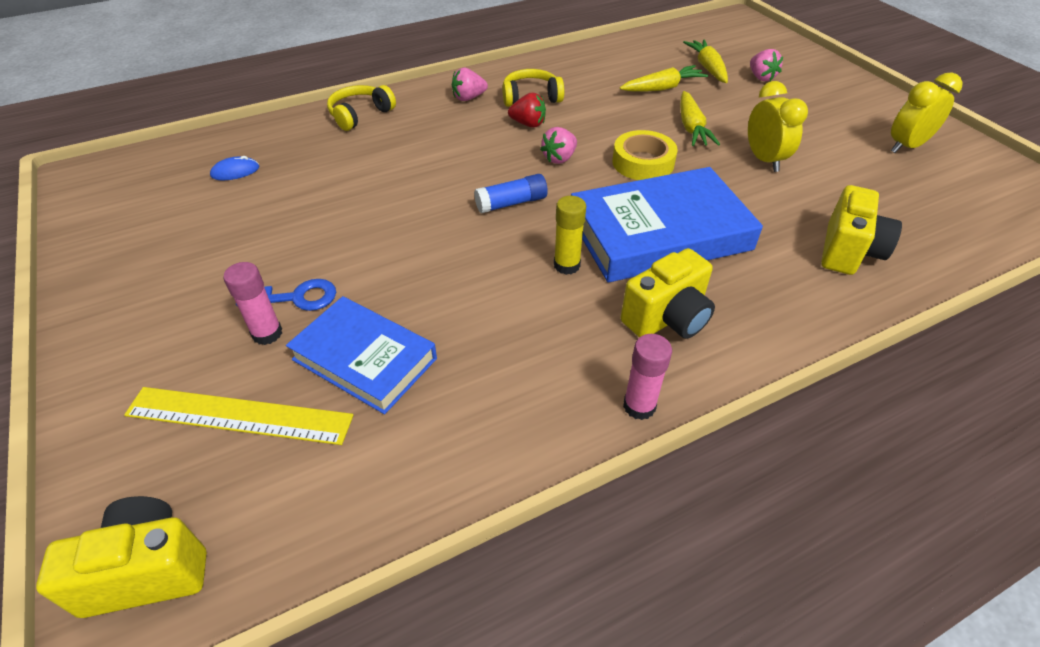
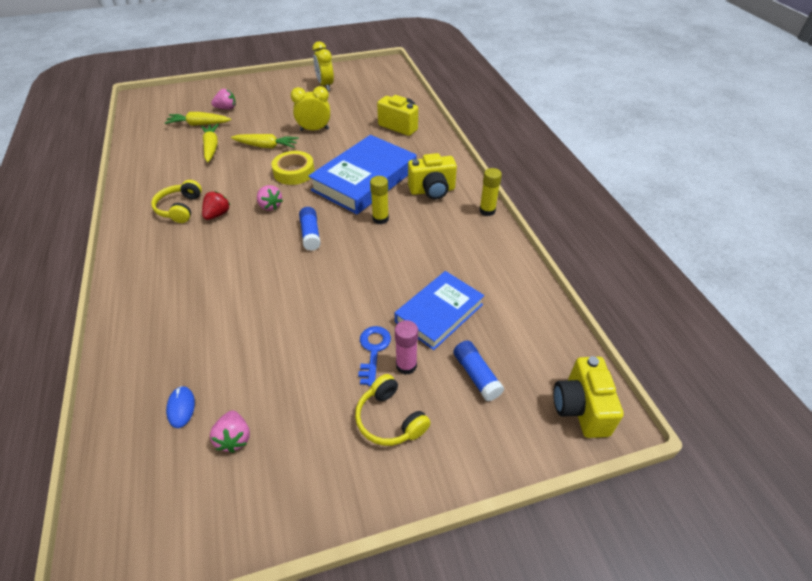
camera: 80 degrees left, 0 degrees up
(239, 415) = (476, 375): yellow ruler -> blue glue stick
(360, 115) = (136, 313): yellow headphones -> yellow headphones (390, 419)
(468, 98) = (156, 242): pink strawberry -> pink strawberry (234, 438)
(639, 406) = (487, 211): pink glue stick -> yellow glue stick
(659, 233) = (365, 180): blue book -> blue book turned 45 degrees clockwise
(667, 318) = (432, 191): yellow camera -> yellow camera turned 105 degrees clockwise

